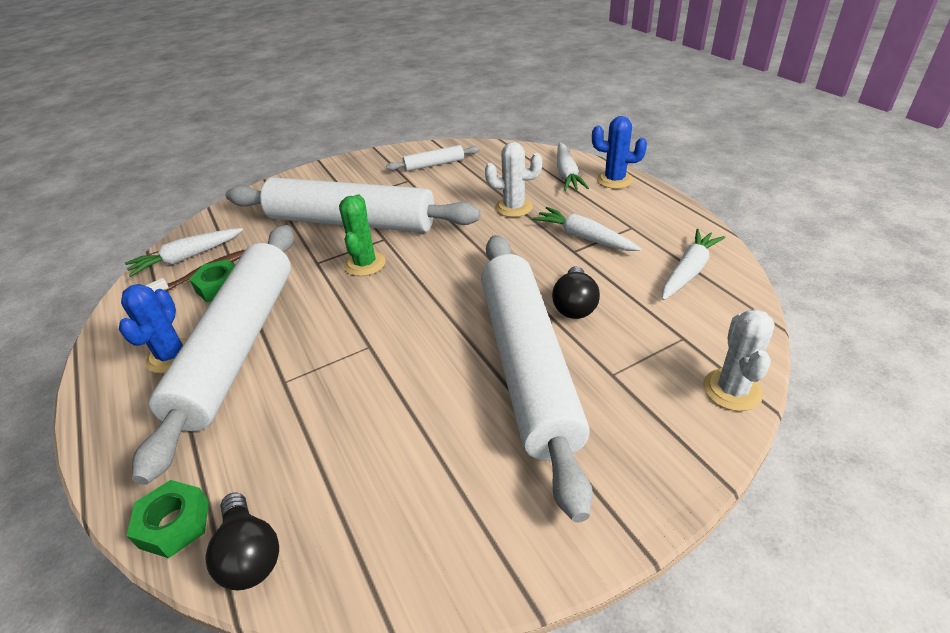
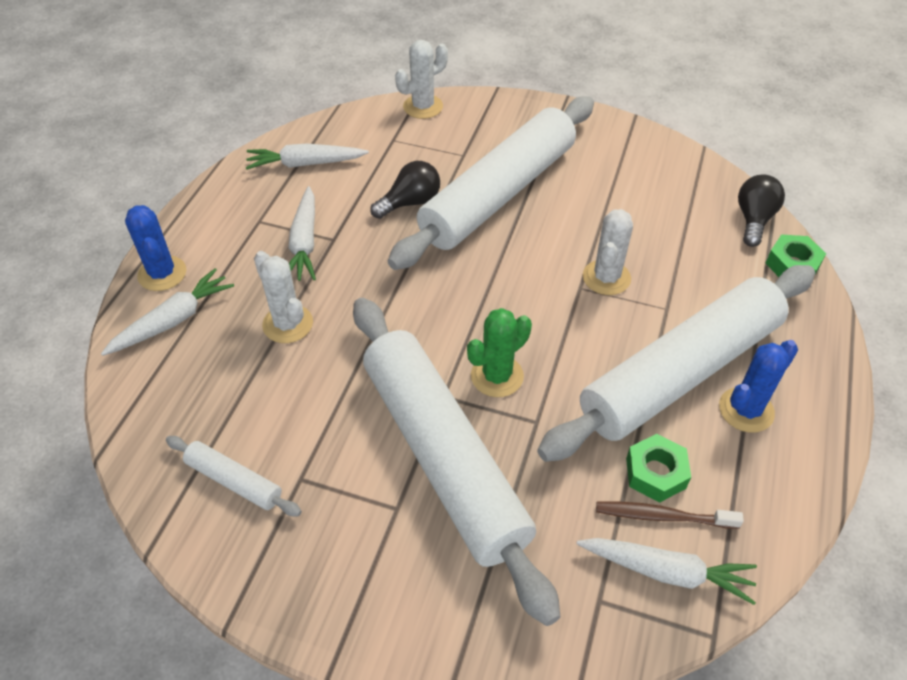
camera: 135 degrees left, 10 degrees up
(355, 368) = (606, 278): none -> white cactus

